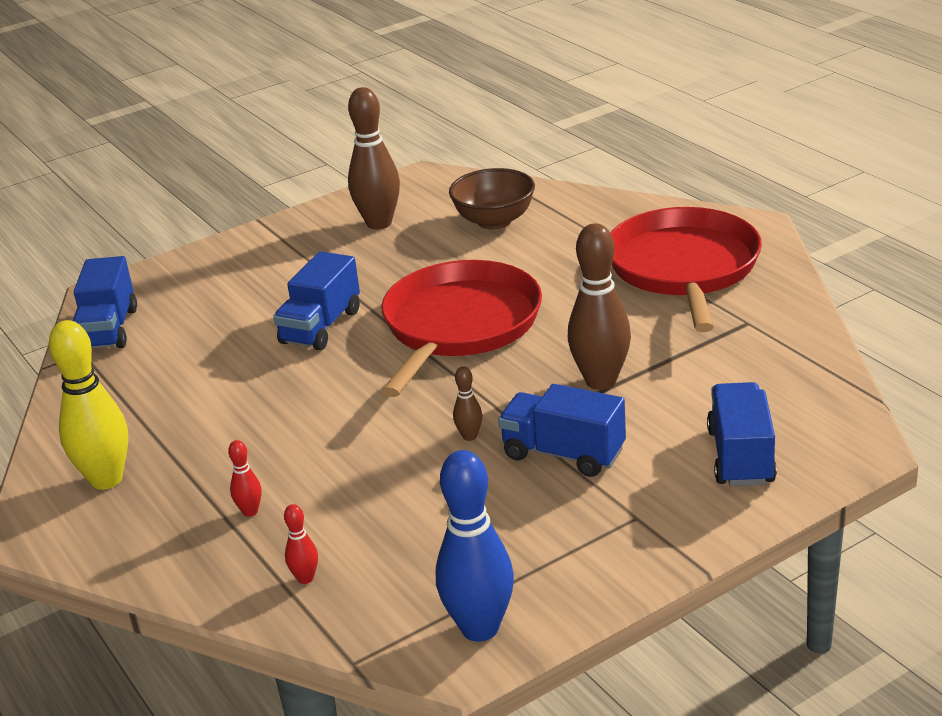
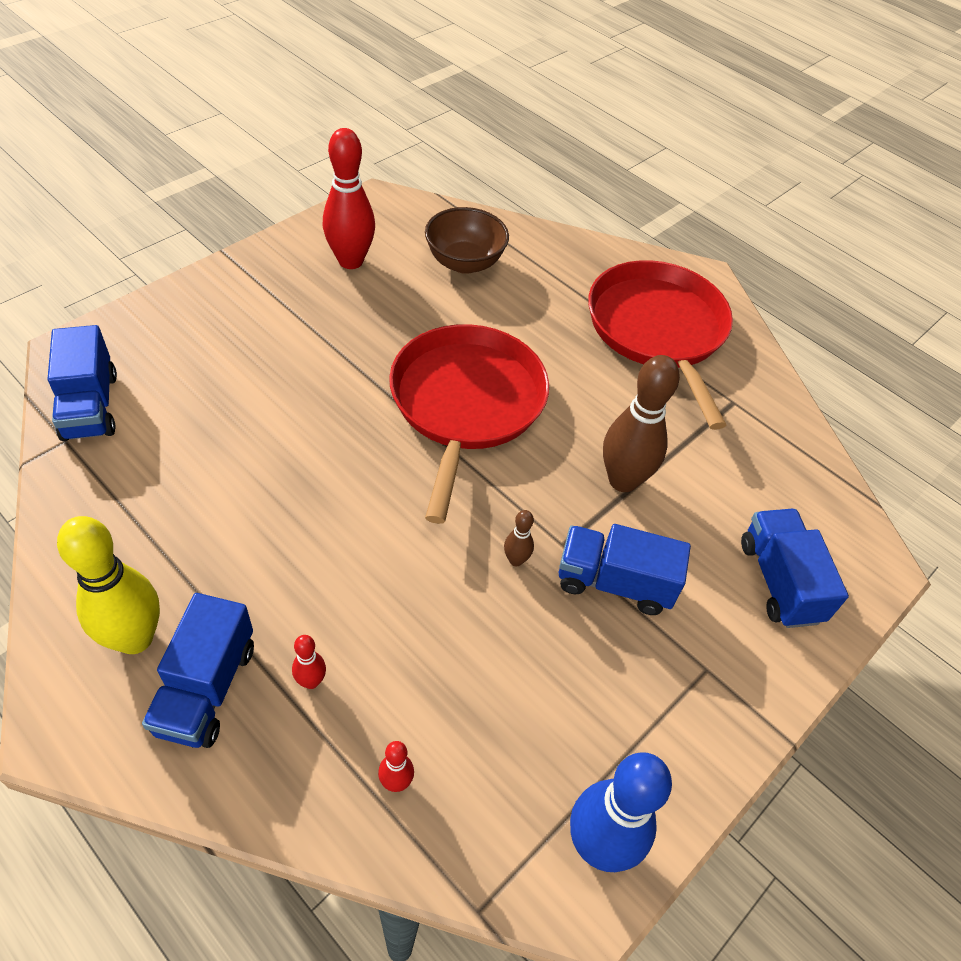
camera: 20 degrees left, 20 degrees up
(321, 327) = (325, 404): blue truck -> blue truck (206, 688)
(379, 223) = (350, 261): brown bowling pin -> red bowling pin

